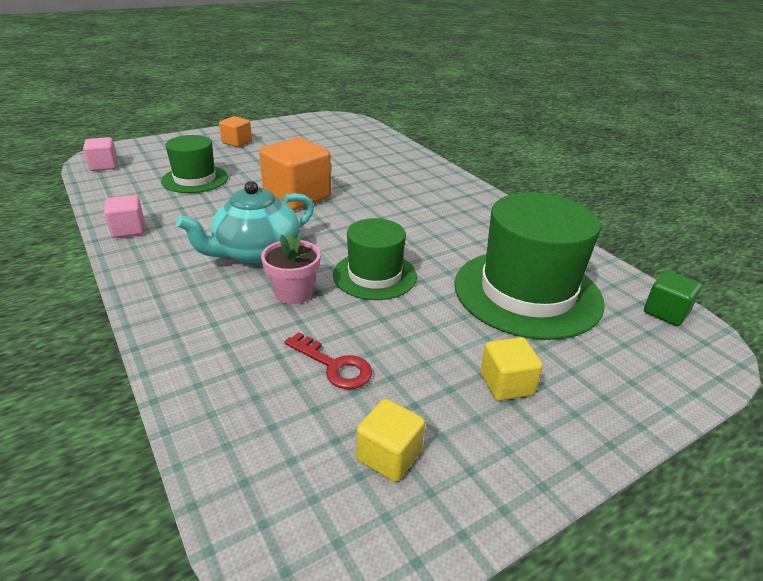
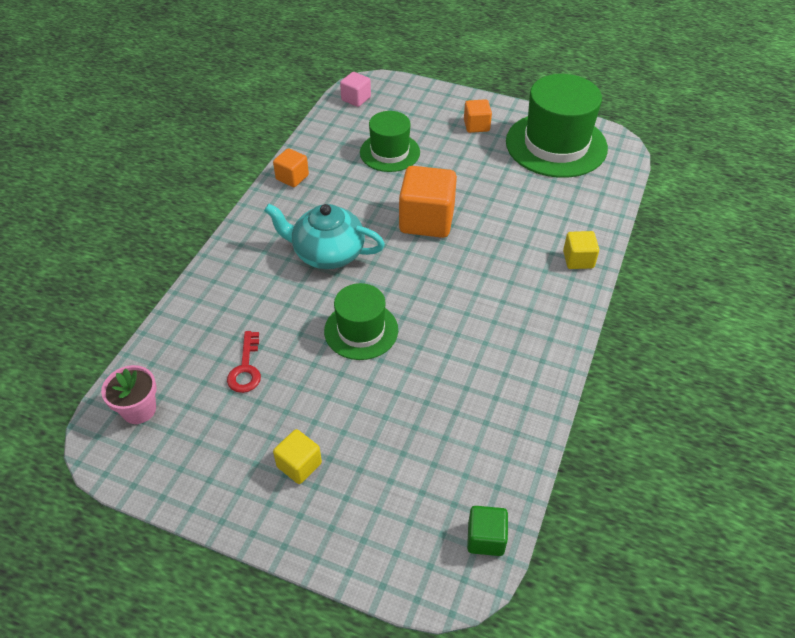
camera: 55 degrees right, 15 degrees up
(128, 230) = (292, 177): pink cube -> orange cube
(293, 293) = (300, 302): pink flower pot -> pink flower pot (139, 409)
(389, 456) = (193, 436): yellow cube -> yellow cube (578, 260)
(527, 292) = (425, 431): green hat -> green hat (556, 145)

